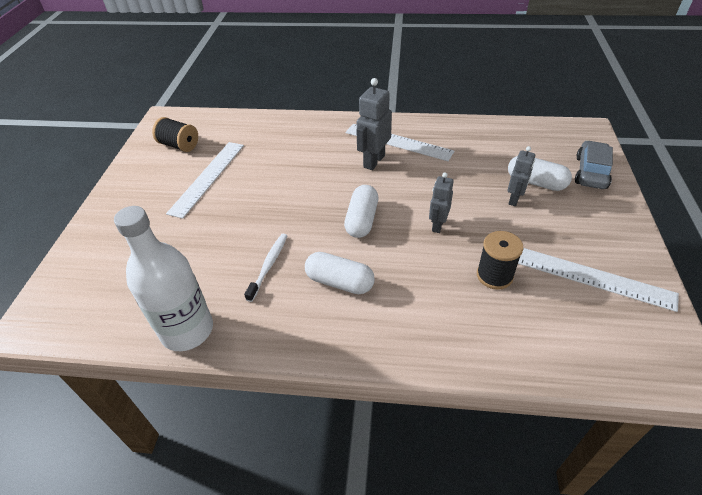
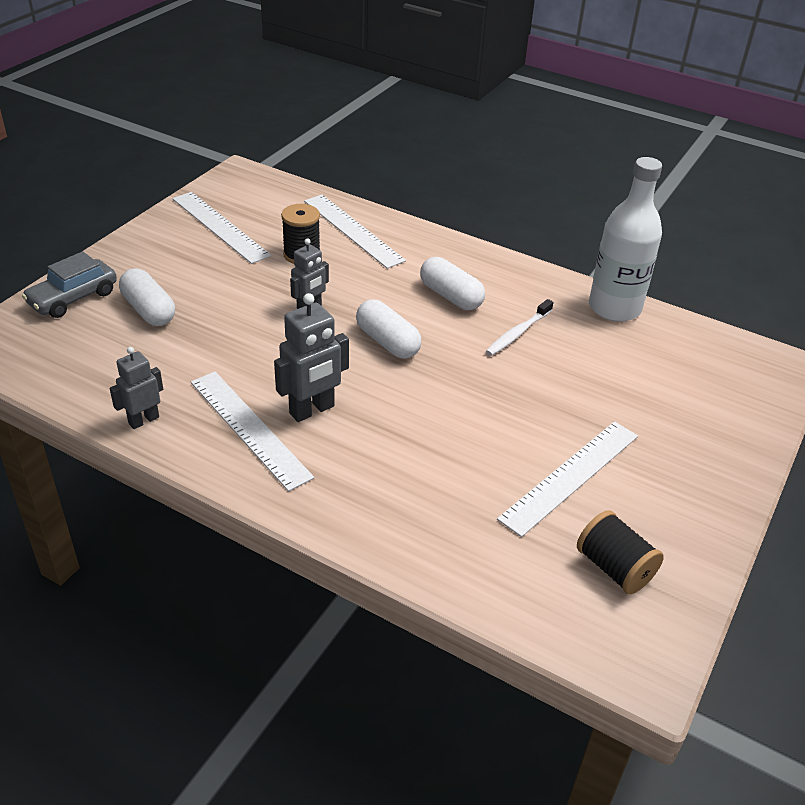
camera: 160 degrees left, 5 degrees down
(362, 220) = (387, 342): white capsule -> white capsule turned 75 degrees counterclockwise
(481, 329) = (353, 230): none -> white ruler
(514, 199) = (197, 303): grey robot -> grey robot (143, 420)

